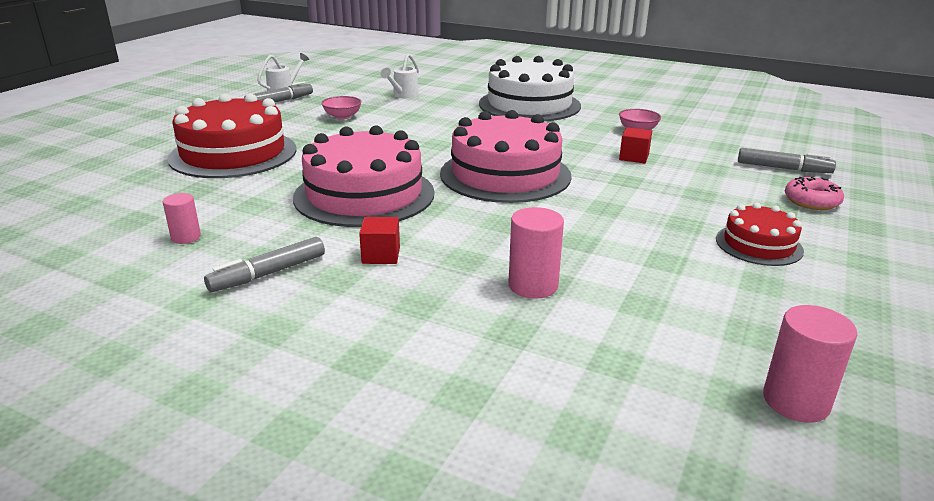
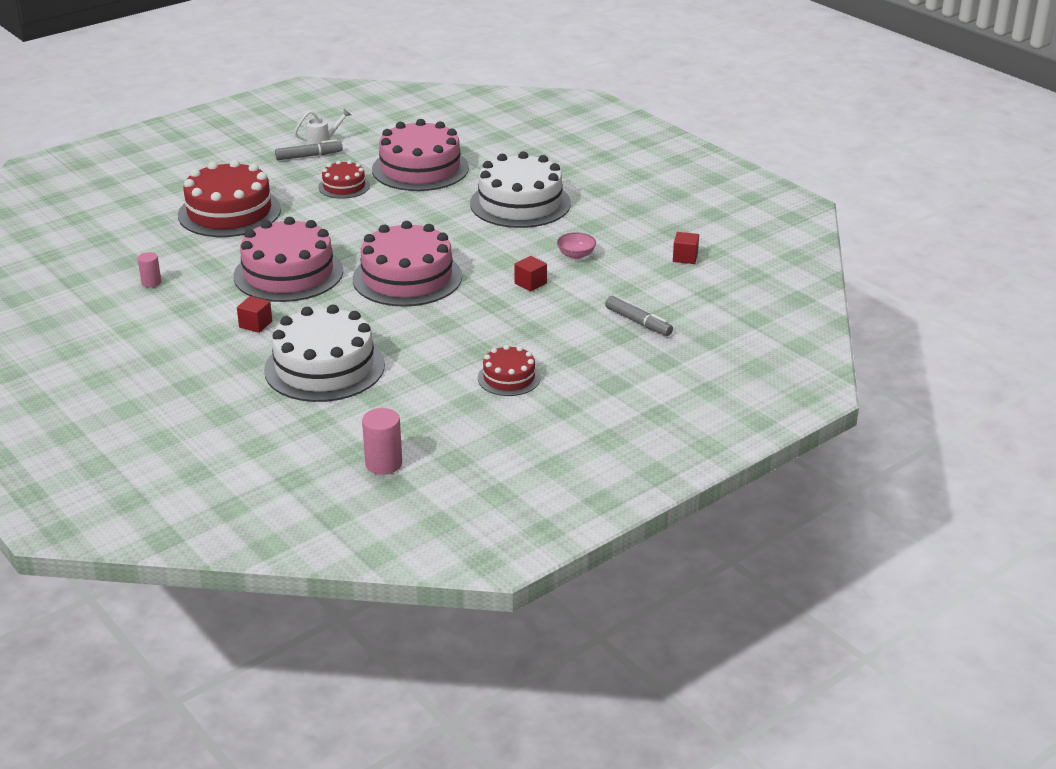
camera: 25 degrees right, 5 degrees up
(268, 273) = (180, 321): grey marker -> none
(342, 116) = (344, 186): pink bowl -> red cake
(403, 95) = (420, 168): white watering can -> pink cake
(533, 285) = (324, 367): pink cylinder -> white cake
(729, 117) = (685, 257): none -> red cube
(811, 201) = (607, 356): pink donut -> none

